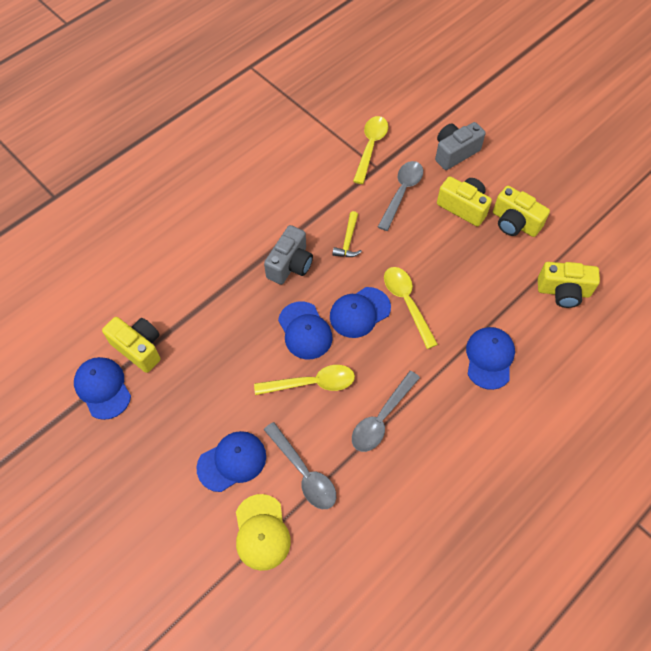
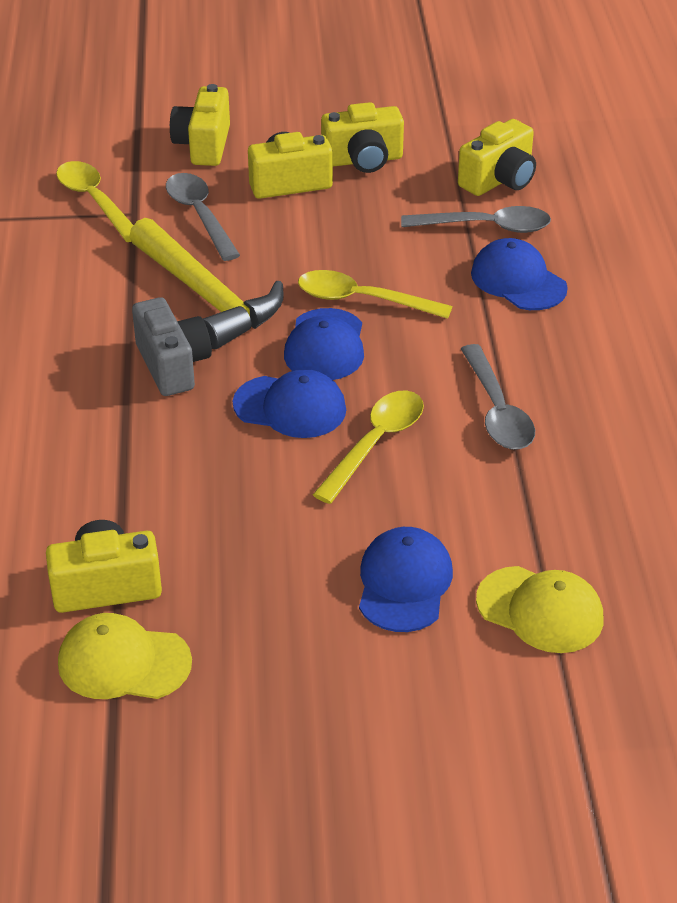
camera: 50 degrees left, 20 degrees down
(103, 388) = (123, 662): blue cap -> yellow cap
(304, 472) = (496, 522): grey spoon -> grey spoon (486, 227)
(348, 240) = (207, 296): yellow hammer -> yellow hammer, size x2.16
(455, 153) = (203, 145): grey camera -> yellow camera

